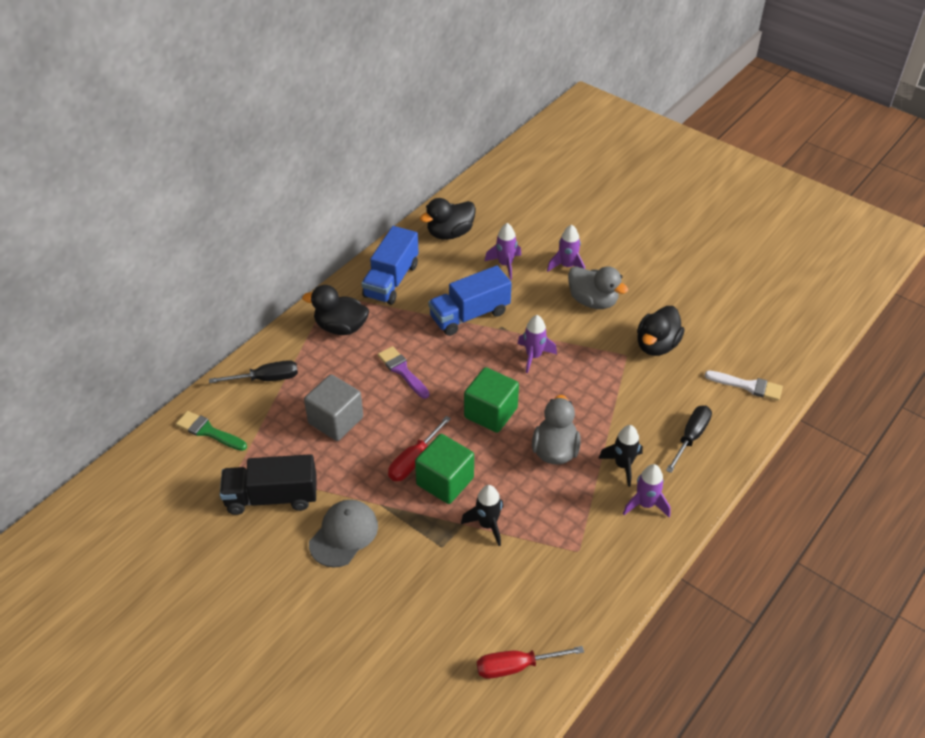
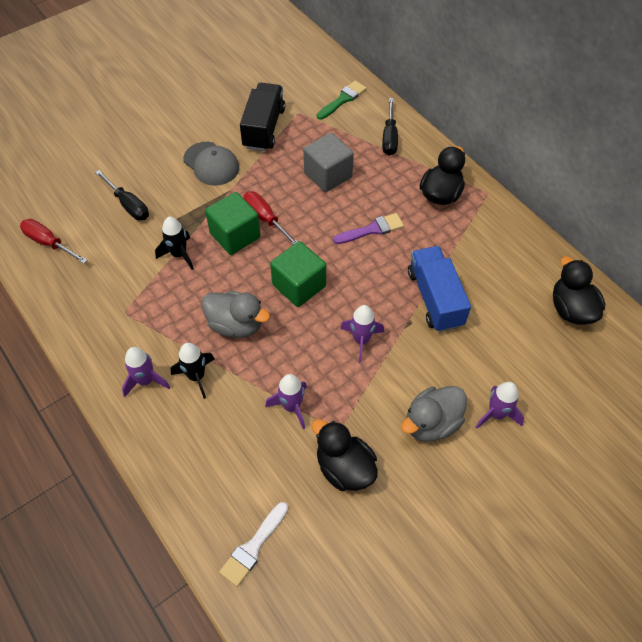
camera: 105 degrees right, 10 degrees up
(391, 280) = (500, 243): blue truck -> none
(505, 264) = (509, 350): purple rocket -> purple rocket (291, 407)
(516, 666) = (49, 243): red screwdriver -> red screwdriver turned 60 degrees counterclockwise
(691, 437) = (205, 453): black screwdriver -> black screwdriver (128, 205)

